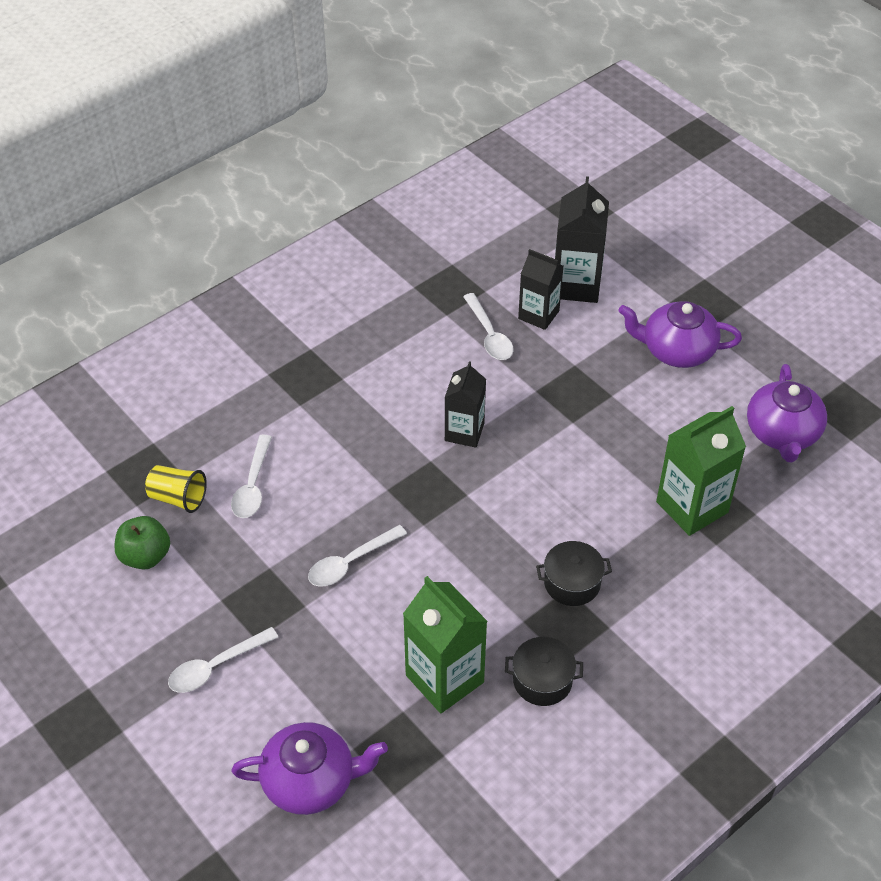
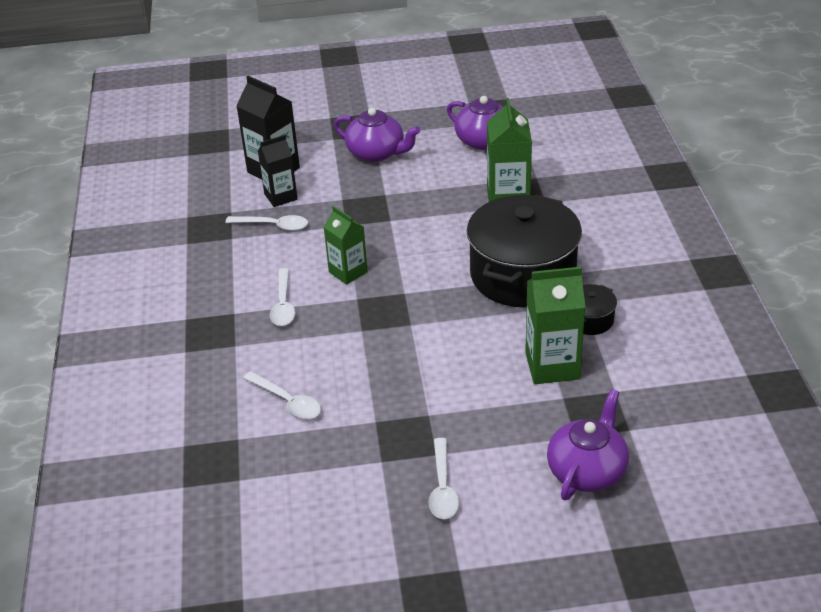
camera: 55 degrees left, 10 degrees down
(145, 556) = (297, 492): green apple -> none
(178, 498) = (257, 450): yellow cup -> none
(350, 562) = (411, 375): white spoon -> white spoon (283, 304)
(464, 432) = (348, 272): black carton -> green carton
(572, 583) = (523, 275): black pot -> black pot, size x2.34
(676, 350) = (376, 153): purple teapot -> purple teapot turned 105 degrees counterclockwise

